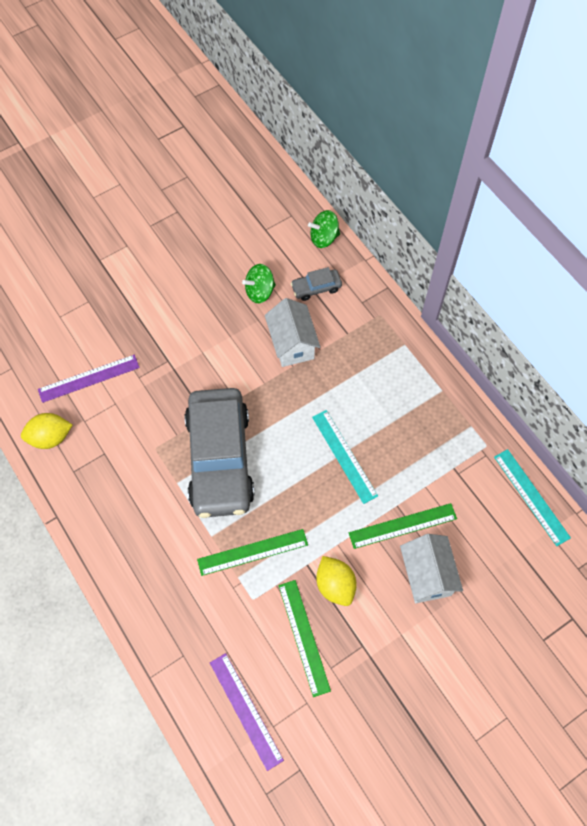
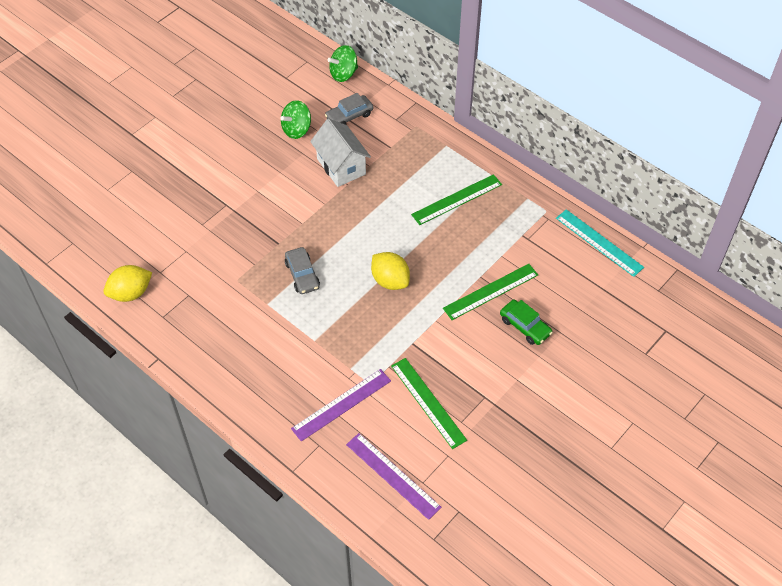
camera: 15 degrees left, 10 degrees down
(89, 378) = (153, 235): purple ruler -> purple ruler (341, 404)
(219, 459) = (302, 275): grey car -> grey car, size x0.41
(252, 552) = (358, 344): green ruler -> green ruler (457, 199)
(335, 585) = (444, 353): yellow lemon -> yellow lemon (390, 280)
(344, 456) = (419, 247): turquoise ruler -> none
(426, 575) = (525, 326): white house -> green car

